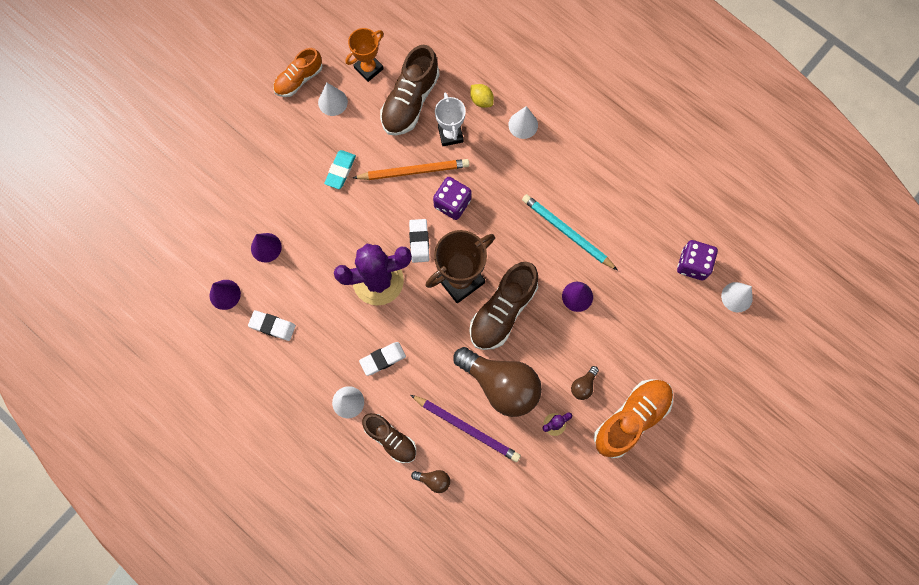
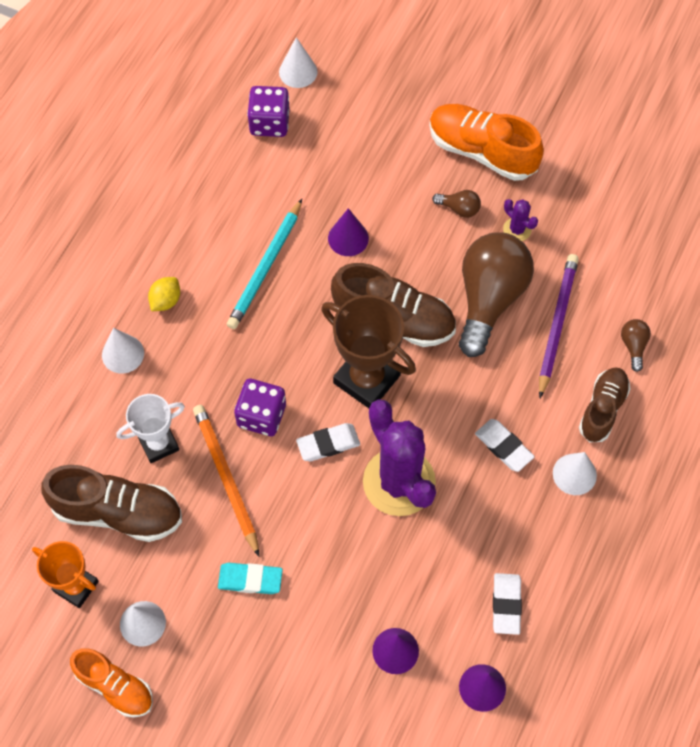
camera: 105 degrees left, 10 degrees down
(481, 100) = (96, 416): yellow lemon -> yellow lemon (166, 300)

